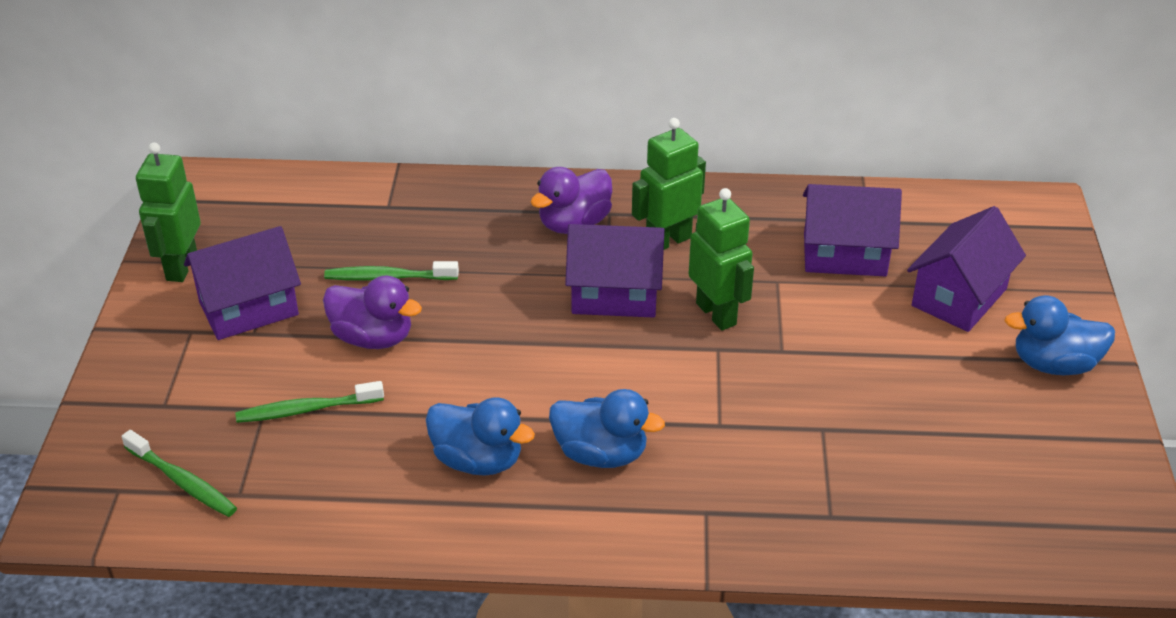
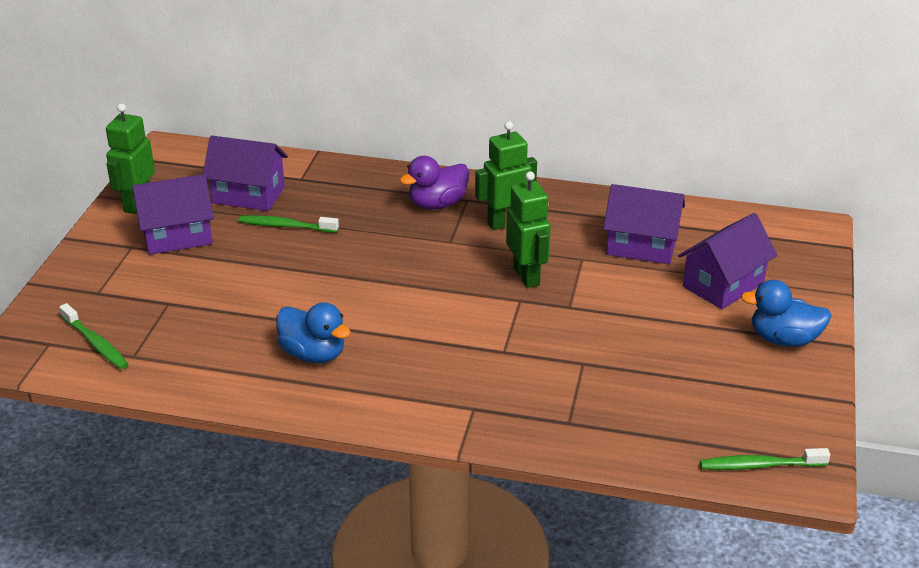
camera: 10 degrees right, 5 degrees down
(307, 409) = (199, 307): green toothbrush -> green toothbrush (760, 465)
(373, 338) = (262, 265): purple duck -> none
(601, 454) = (406, 360): blue duck -> none
(615, 295) = (452, 255): purple house -> purple house (248, 195)

